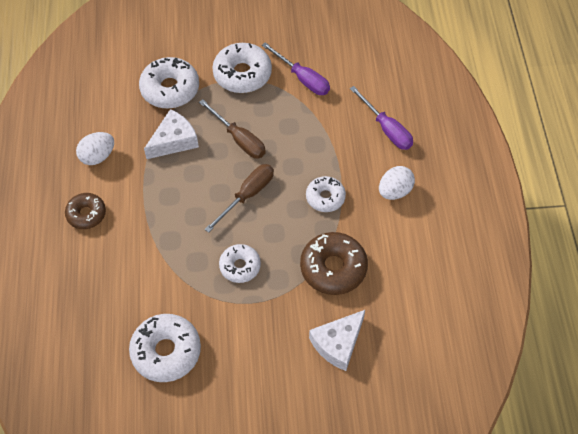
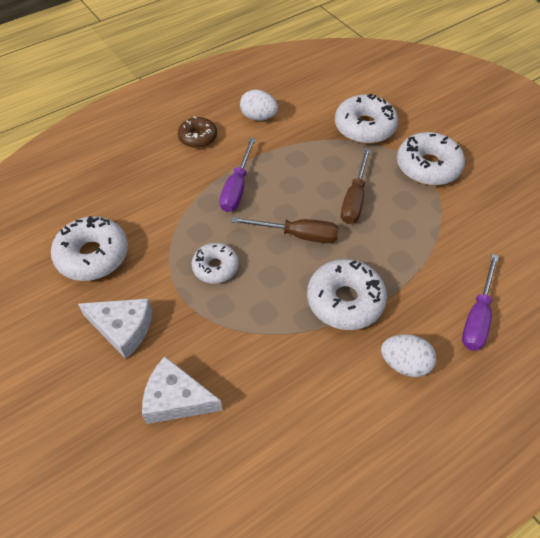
camera: 60 degrees right, 5 degrees down
(174, 140) = (314, 155): white cheese -> white cheese (123, 328)
(302, 79) = (468, 213): purple screwdriver -> purple screwdriver (237, 187)
(325, 197) = (345, 300): white donut -> white donut, size x1.61
(333, 268) = (265, 349): brown donut -> none

